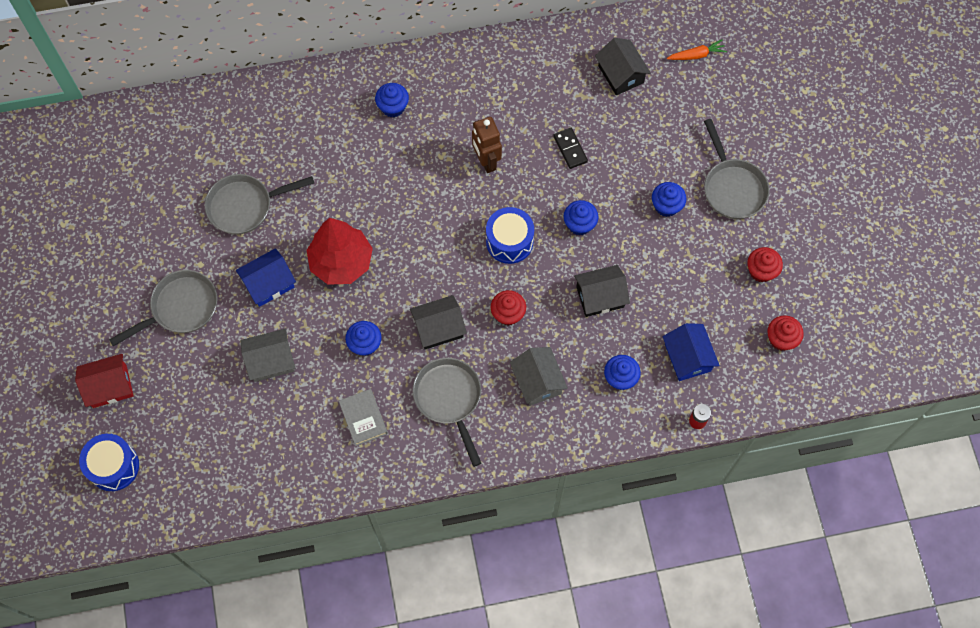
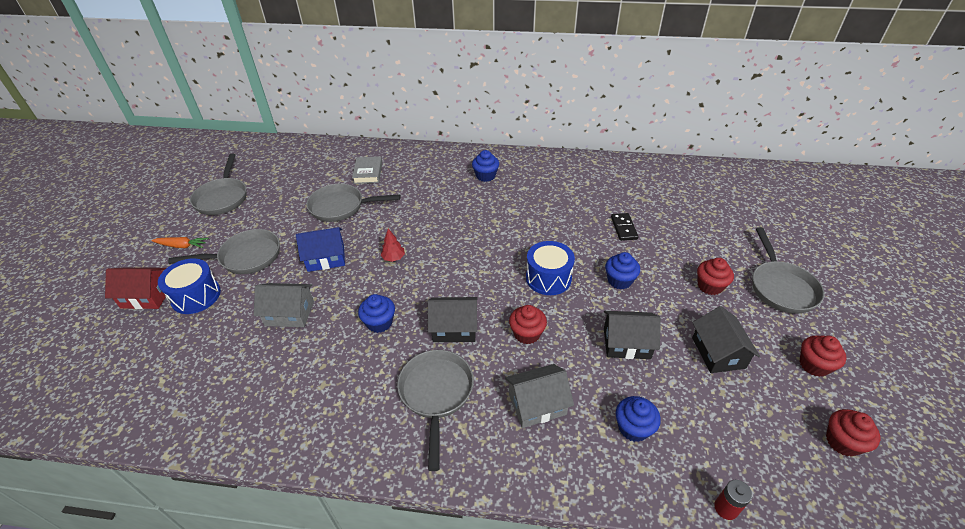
camera: 20 degrees right, 25 degrees down
(92, 232) = (222, 198): none -> grey pan
(113, 466) = (93, 360): blue drum -> blue drum (196, 296)
(341, 262) = (393, 258): red tree -> red tree, size x0.40
(363, 418) = (341, 387): grey book -> grey book (368, 173)
(486, 161) = (547, 221): brown robot -> none
(537, 381) = (537, 404): grey house -> grey house turned 75 degrees clockwise
(620, 74) = (679, 192): black house -> black house (718, 352)
(666, 206) = (710, 286): blue cupcake -> red cupcake
(687, 357) = (719, 429): blue house -> none
(696, 55) = (749, 193): orange carrot -> orange carrot (182, 246)

